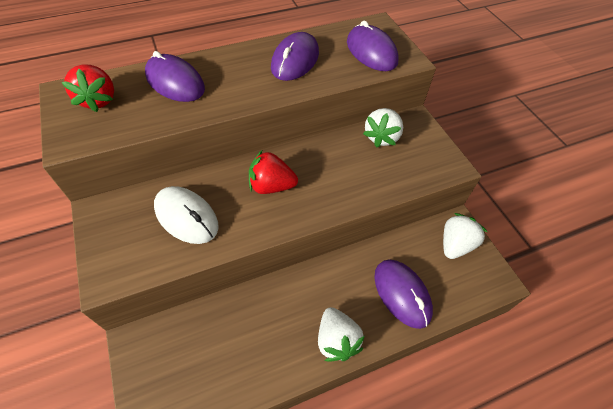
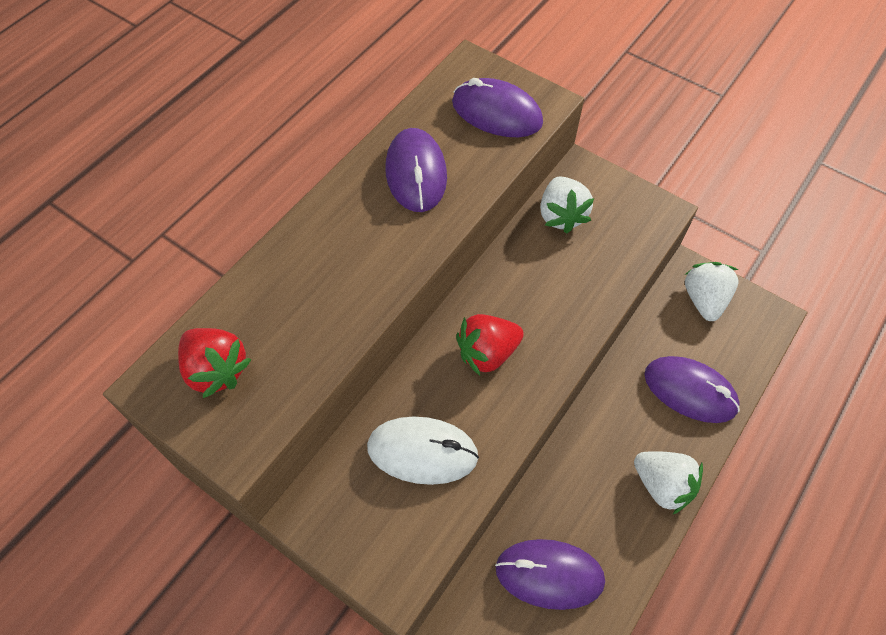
camera: 30 degrees left, 5 degrees up
(175, 82) = (293, 287): purple mouse -> purple mouse (549, 574)

